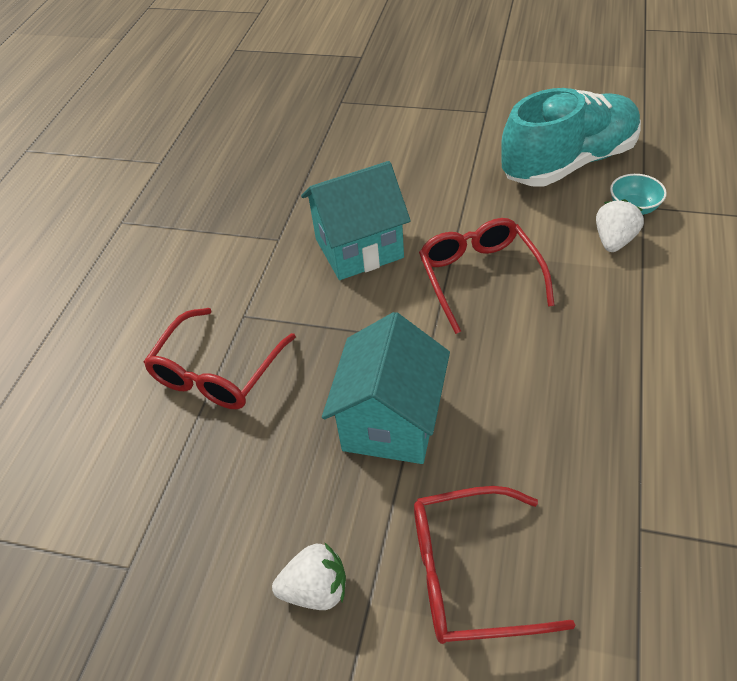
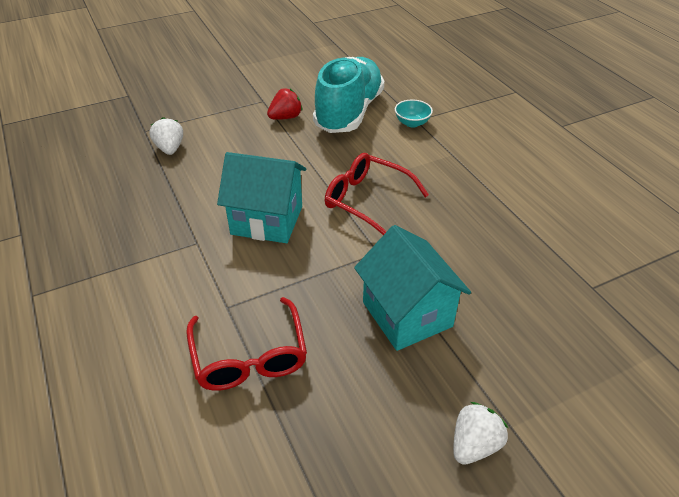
camera: 45 degrees left, 5 degrees down
(359, 248) = (267, 220): turquoise house -> turquoise house turned 75 degrees clockwise
(469, 574) = (544, 369): red glasses -> none
(490, 141) = (285, 117): none -> red strawberry
(614, 240) = (421, 145): white strawberry -> white strawberry (170, 148)

